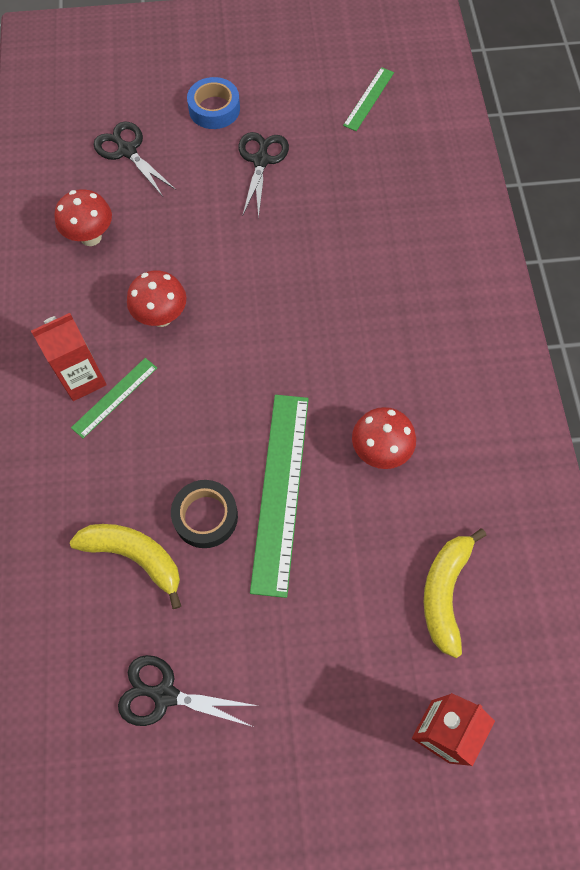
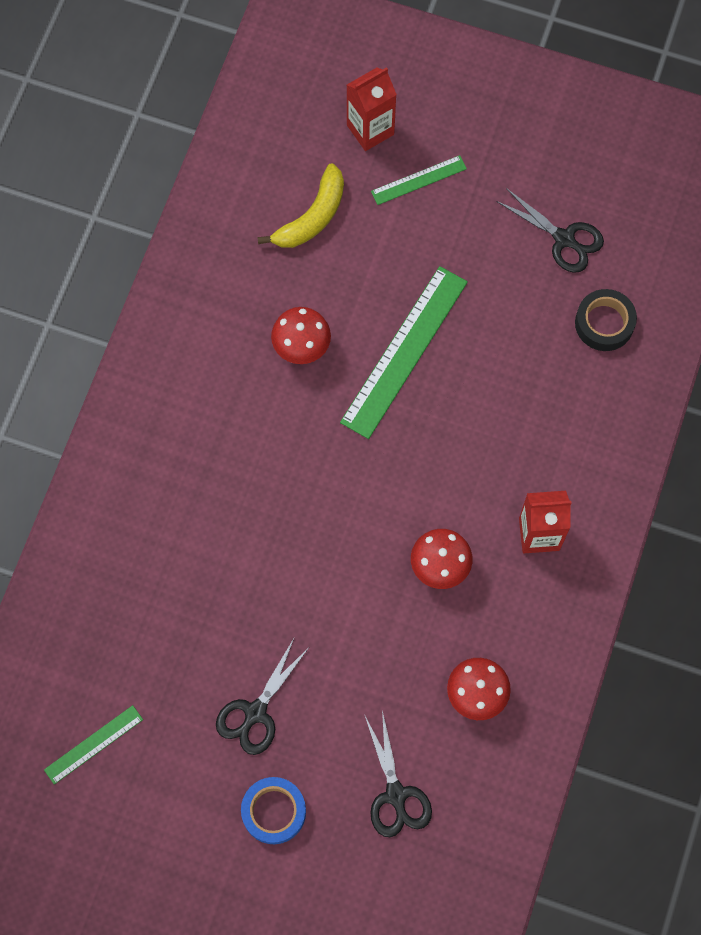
camera: 155 degrees left, 5 degrees up
(114, 397) = (515, 502): green ruler -> green ruler (418, 180)
(135, 556) = (549, 351): yellow banana -> none
(205, 516) = (477, 358): black tape -> black tape (604, 323)

